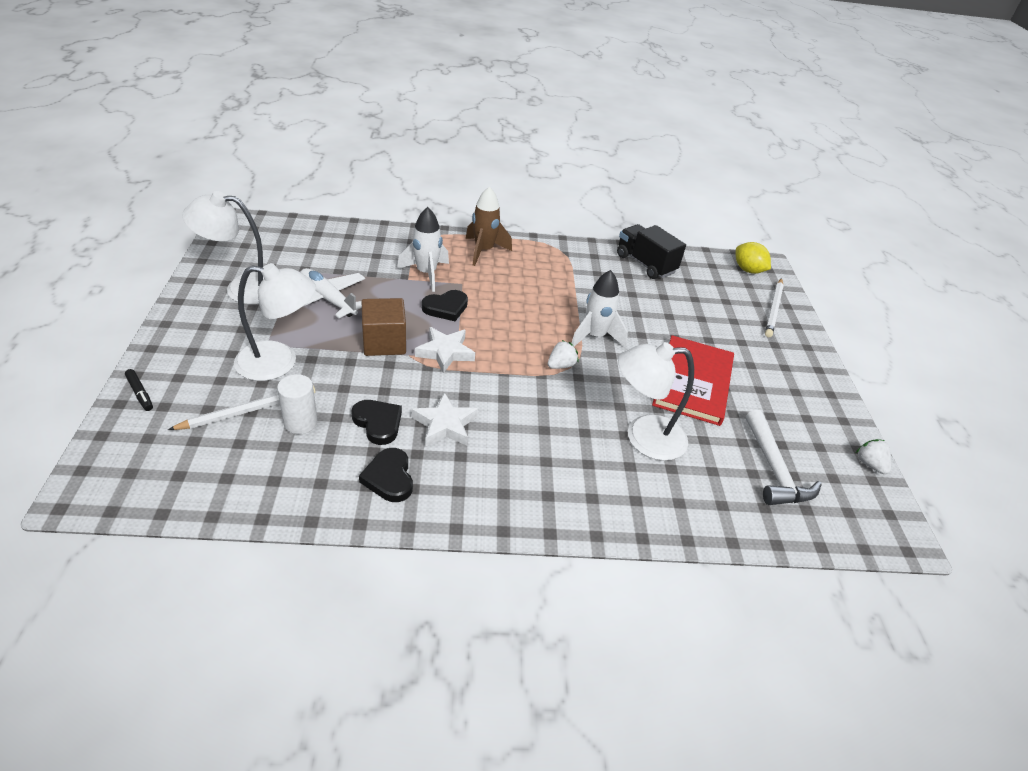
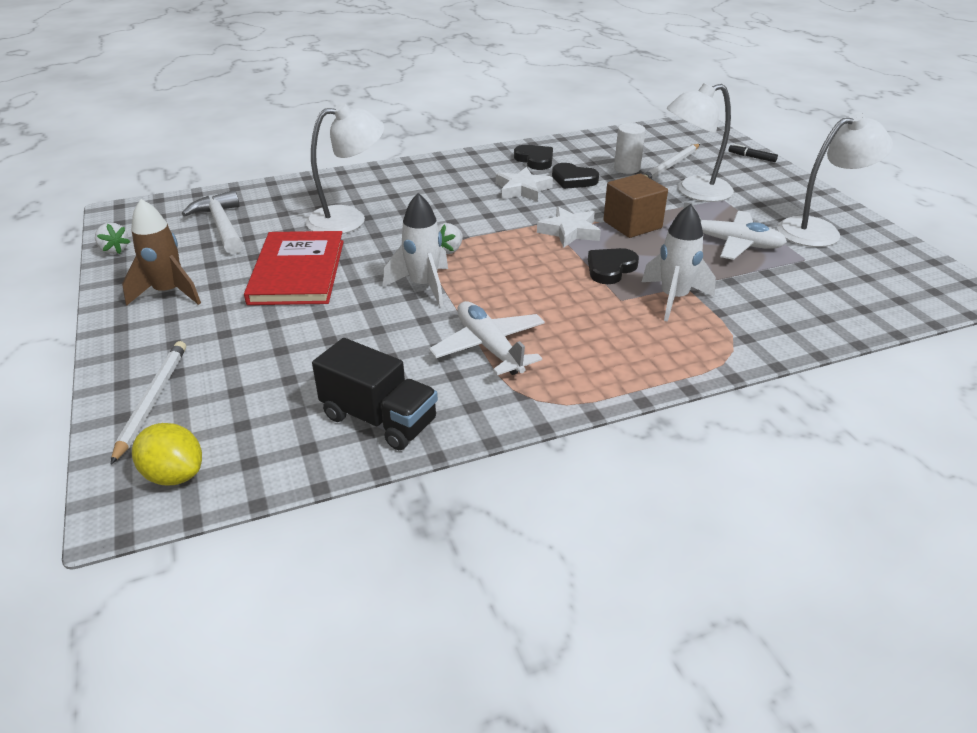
camera: 165 degrees right, 5 degrees down
(484, 251) = (639, 355): brown rocket -> brown rocket (169, 293)
(569, 281) = (489, 347): none -> white plane

